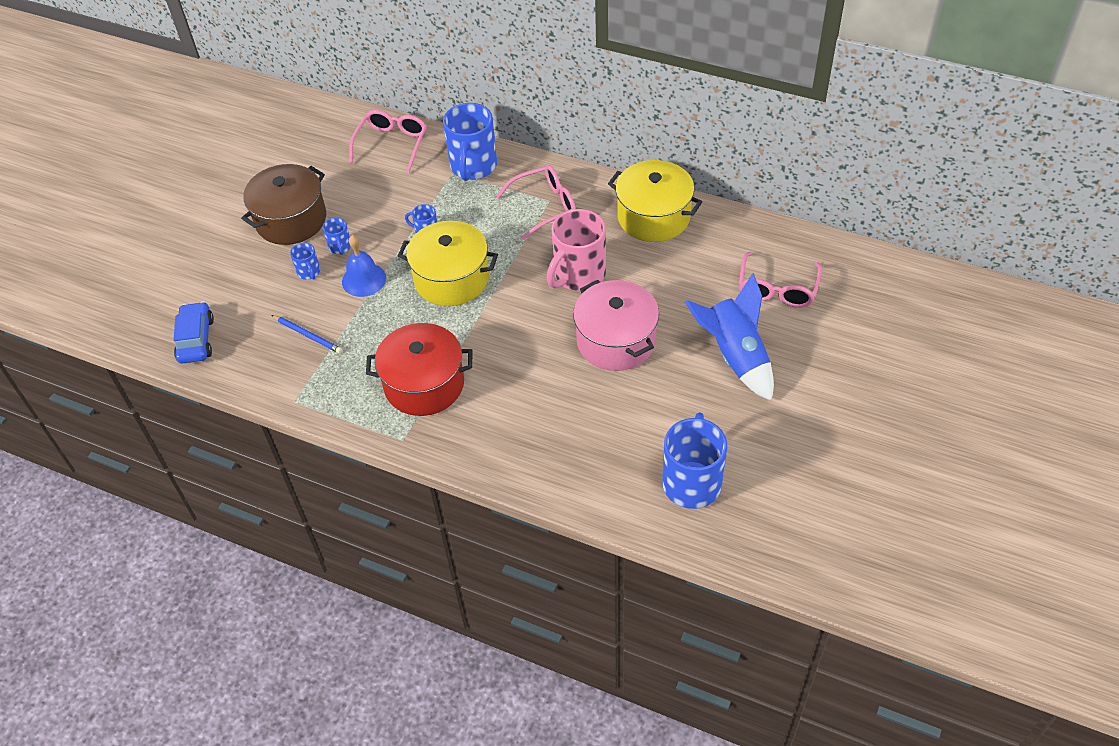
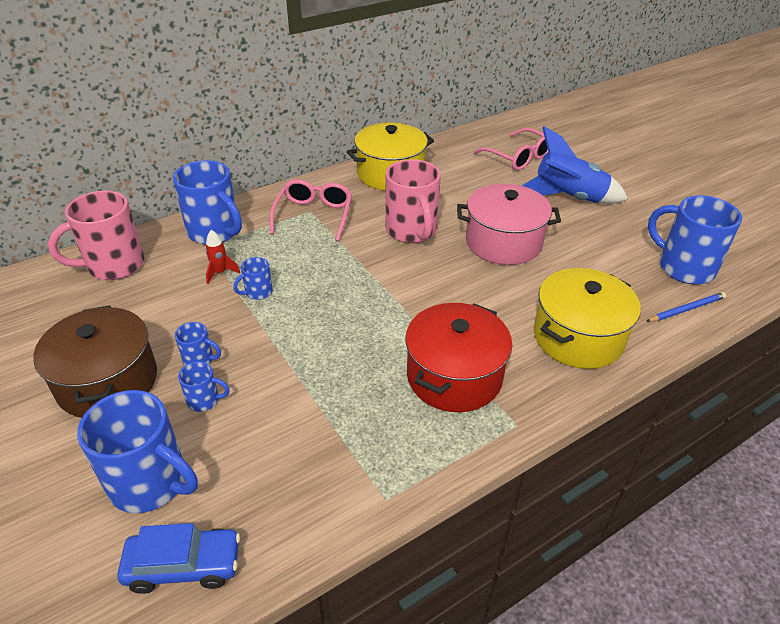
camera: 60 degrees left, 10 degrees down
(196, 339) = (184, 565): blue car -> blue car turned 150 degrees clockwise
(235, 291) = (151, 483): none -> blue mug
(307, 335) = (296, 442): blue pencil -> blue pencil (686, 309)
(364, 279) = (266, 361): blue bell -> none
(392, 144) = (113, 265): pink glasses -> pink mug
(430, 200) = (220, 273): none -> red rocket
(451, 279) = (335, 301): yellow pot -> yellow pot (578, 337)

